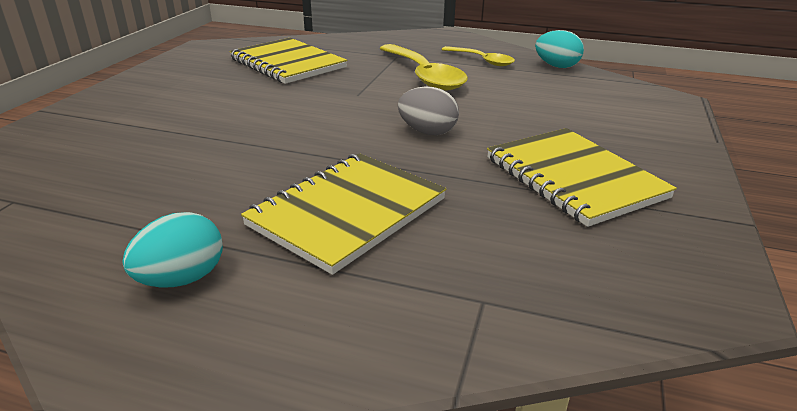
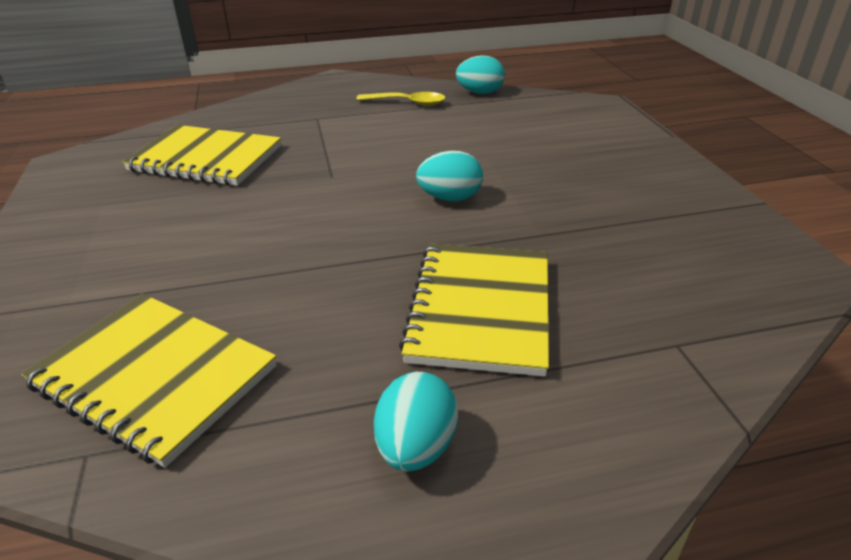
camera: 30 degrees left, 5 degrees up
(423, 76) = (372, 135): yellow spoon -> none
(427, 132) = (450, 198): grey egg -> turquoise egg
(573, 178) = (615, 204): yellow notebook -> yellow notebook (154, 377)

